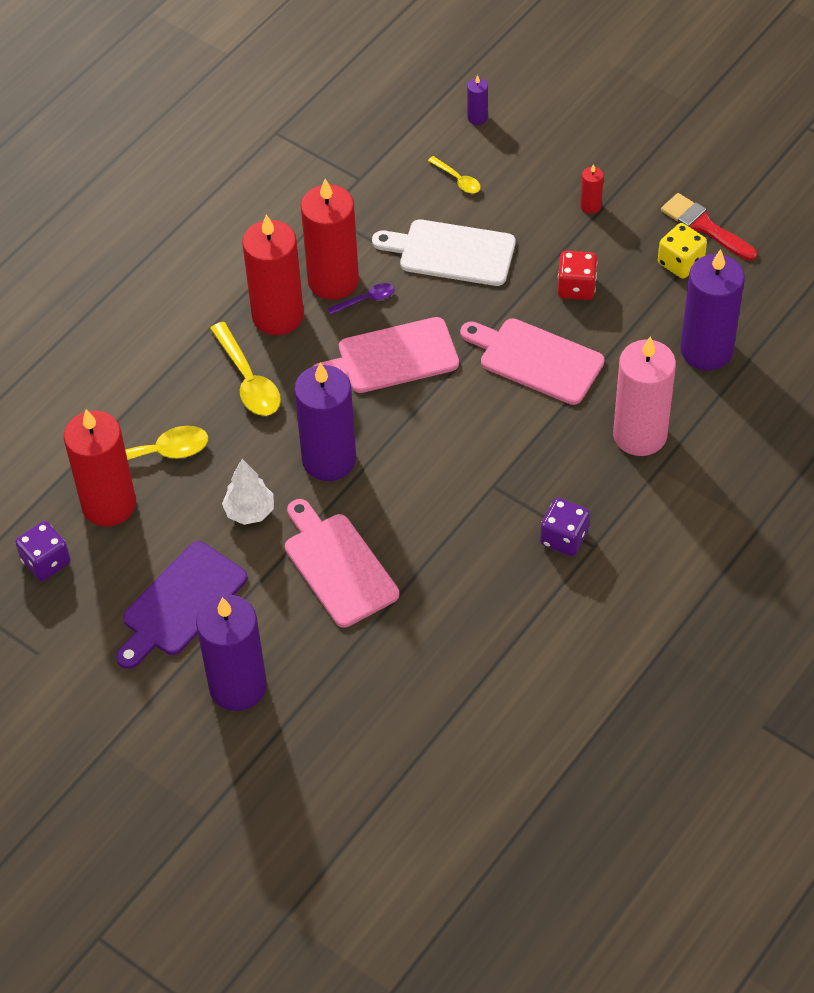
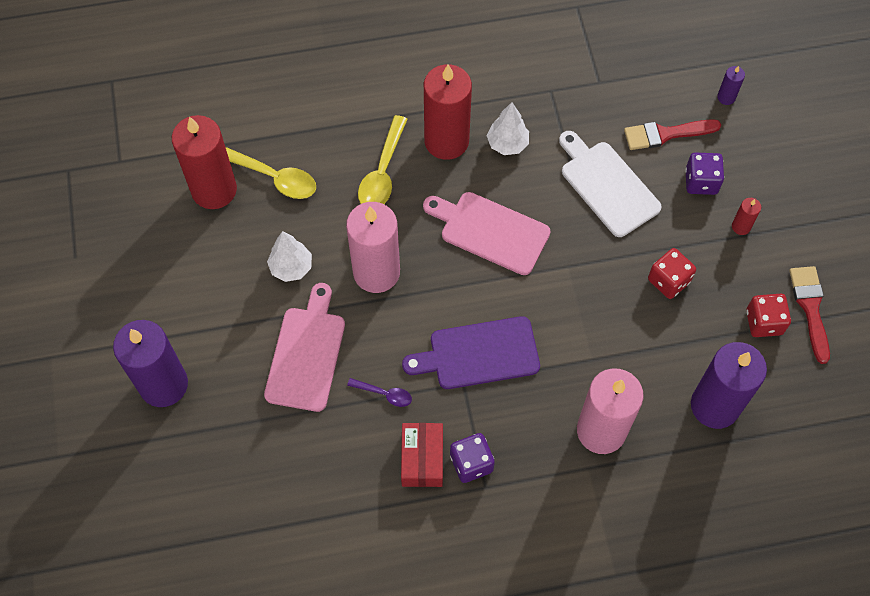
camera: 40 degrees right, 10 degrees up
(46, 562) = (140, 198): purple dice -> purple dice (701, 182)
(181, 603) = (188, 296): purple cutting board -> purple cutting board (479, 354)
(329, 460) = (376, 272): purple candle -> pink candle
(333, 280) = (507, 144): red candle -> white tree
(366, 300) = (515, 175): purple spoon -> purple spoon (384, 394)
(458, 180) = (665, 134): yellow spoon -> red brush
(522, 566) = (422, 459): none -> red box
(536, 360) = (585, 313): pink cutting board -> none
(680, 263) = (764, 322): yellow dice -> red dice

